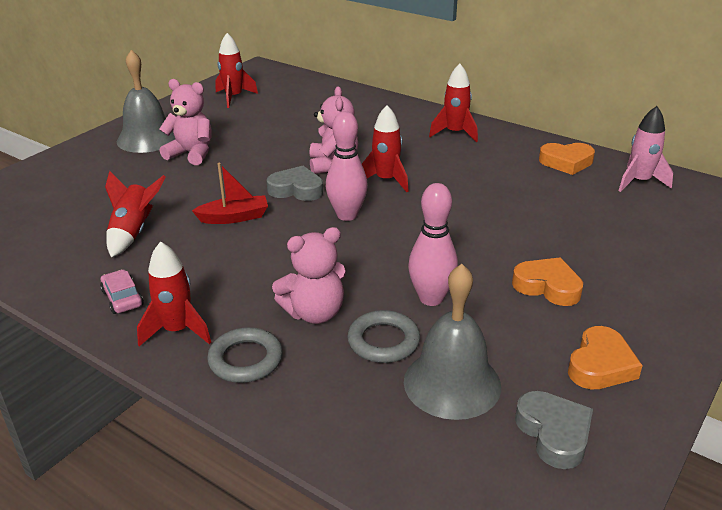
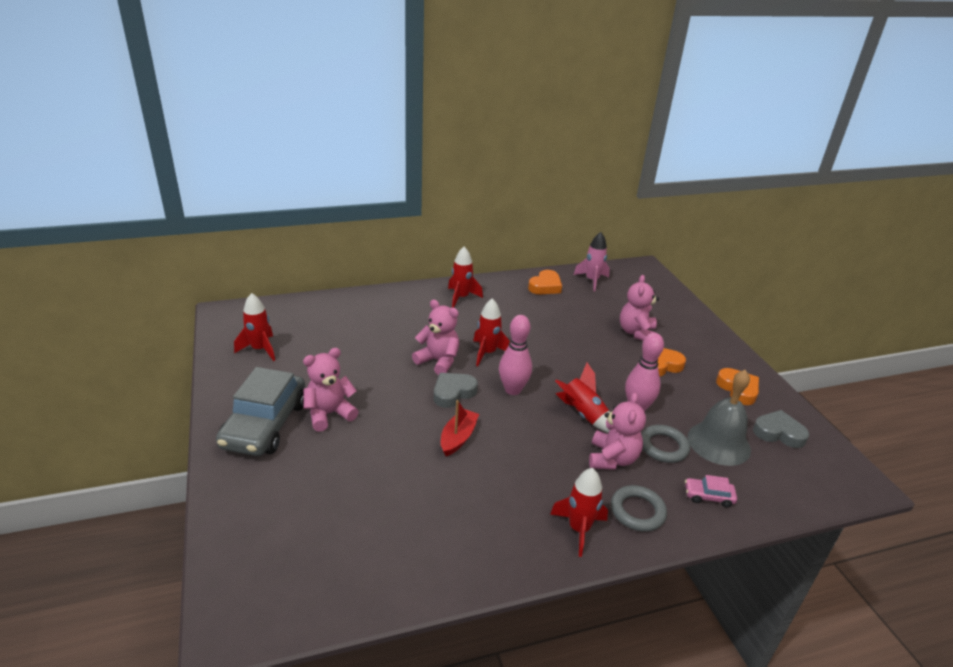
camera: 55 degrees left, 0 degrees up
(122, 298) = (511, 541): pink car -> pink car (708, 496)
(133, 232) = (420, 497): red rocket -> red rocket (583, 414)
(147, 138) = (265, 425): grey bell -> grey car
(586, 247) = (636, 333): none -> pink teddy bear

